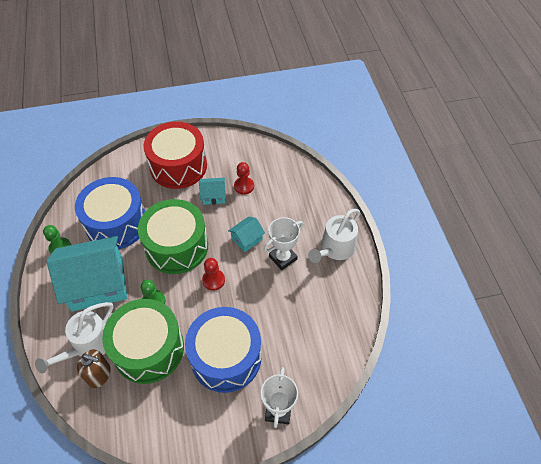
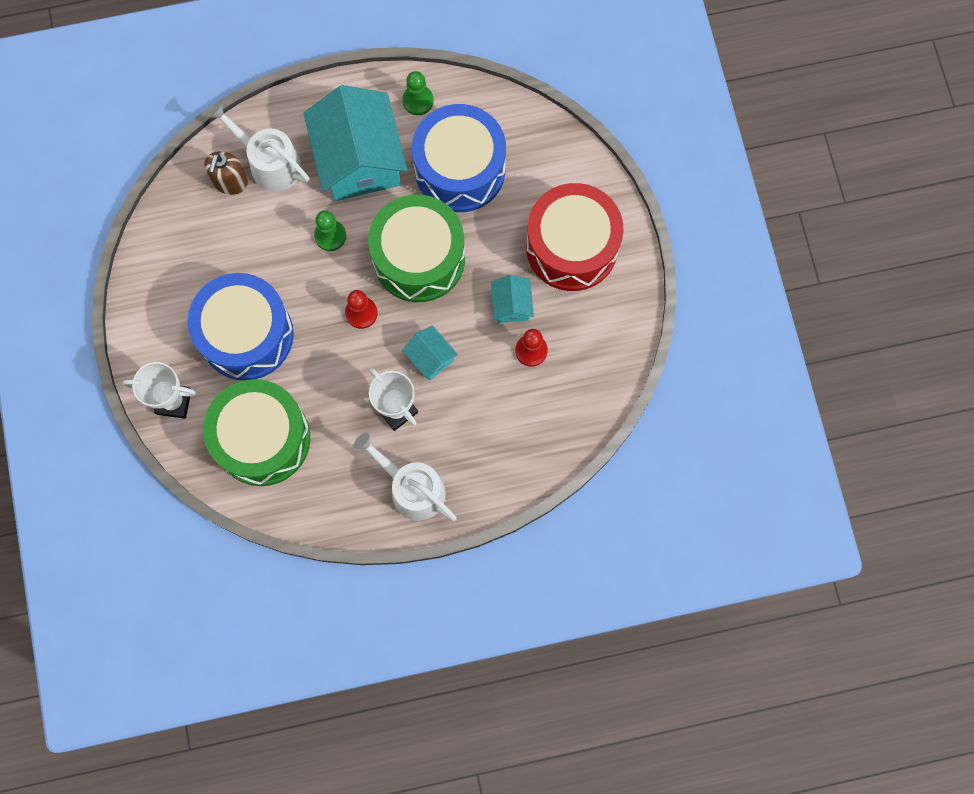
camera: 90 degrees right, 20 degrees up
(148, 349) = (262, 237): green drum -> green drum (262, 439)

